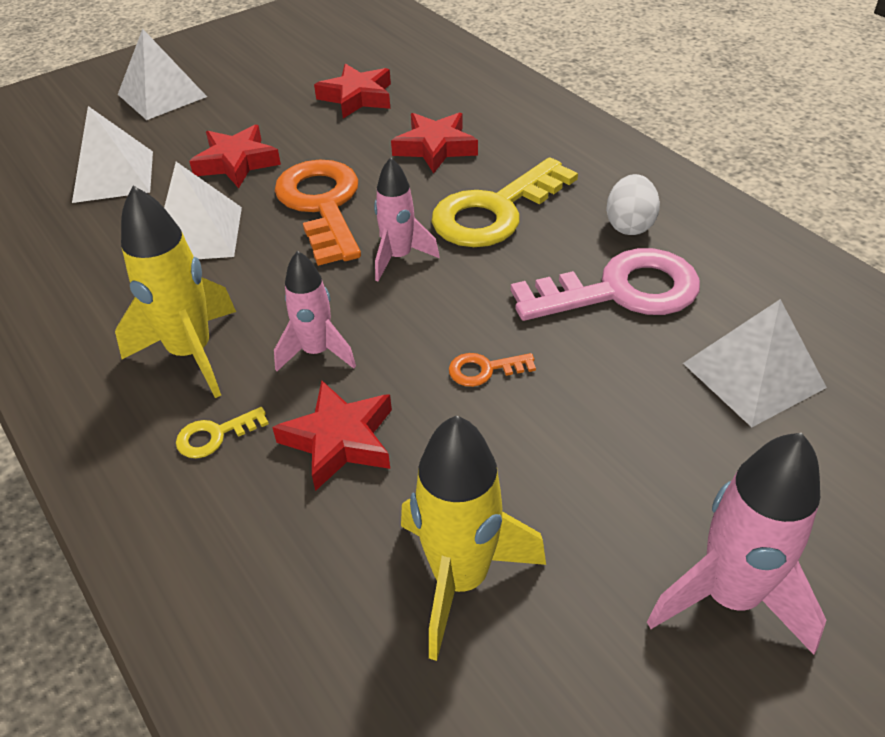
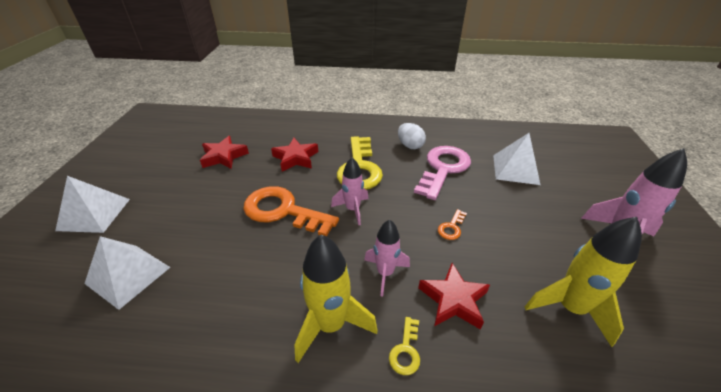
camera: 50 degrees left, 5 degrees down
(197, 234) = (237, 267): white pyramid -> none
(237, 162) = (203, 220): red star -> none

